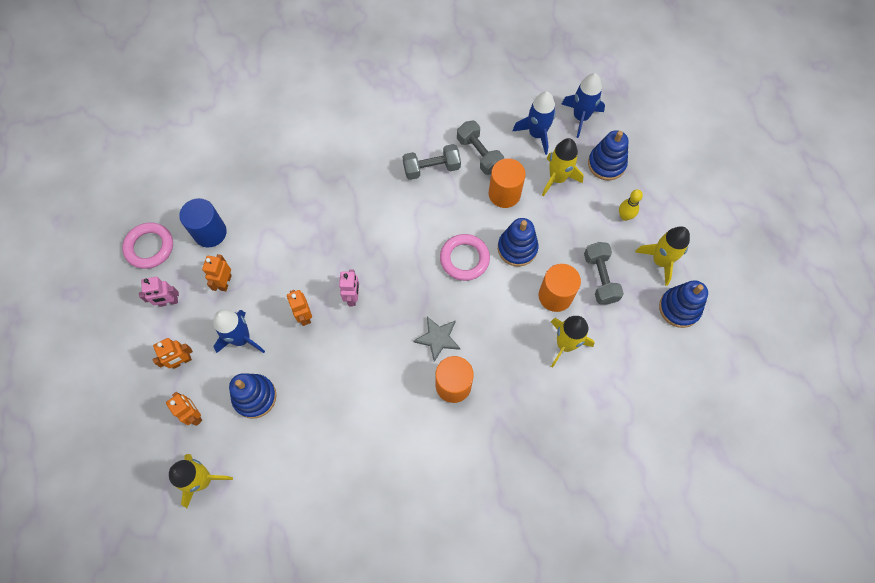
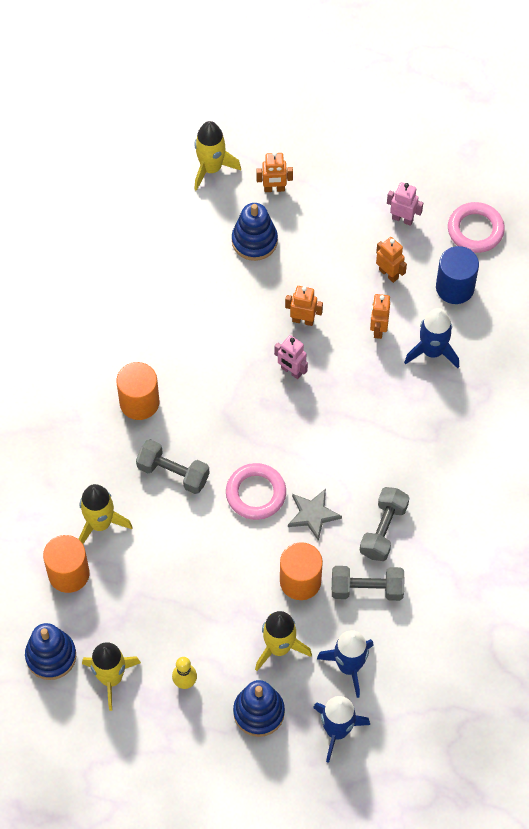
camera: 125 degrees right, 5 degrees down
(168, 302) = (402, 219): pink robot -> pink robot turned 90 degrees clockwise
(182, 361) = (333, 202): orange robot -> orange robot (378, 329)
(241, 338) = (319, 258): blue rocket -> blue rocket (432, 351)
(437, 338) = (193, 417): grey star -> grey star (313, 514)
(517, 248) = (230, 550): blue stacking toy -> none
(555, 296) = (153, 550): orange cylinder -> orange cylinder (68, 573)
(600, 278) = (139, 605): grey dumbbell -> grey dumbbell (173, 473)

